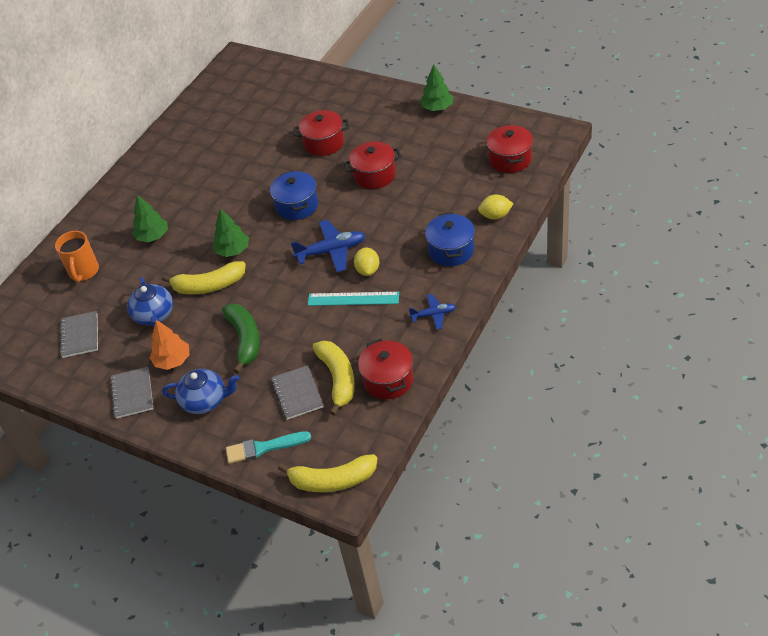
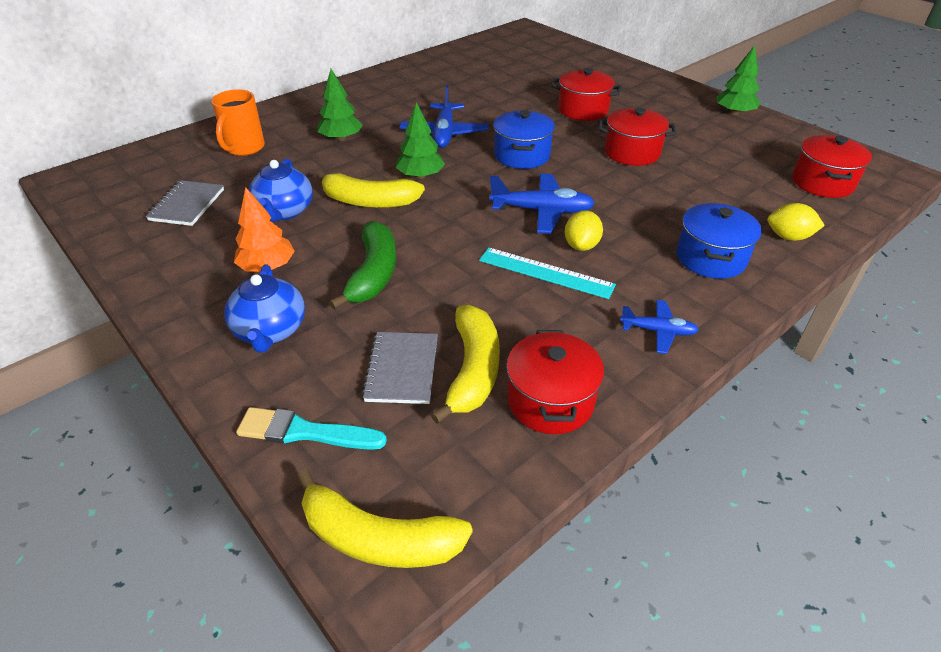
camera: 15 degrees right, 5 degrees down
(132, 394) = (190, 288): grey notebook -> none
(205, 401) = (270, 331): blue teapot -> blue teapot turned 60 degrees clockwise
(229, 204) = (444, 134): none -> blue plane

